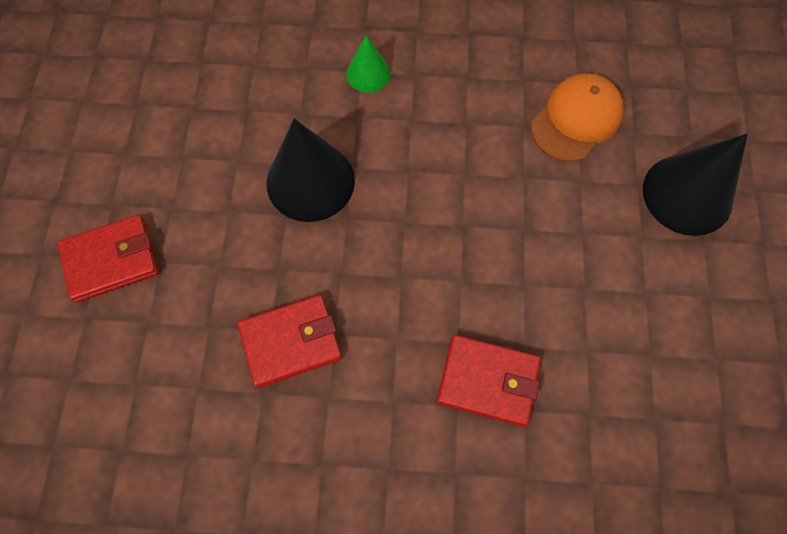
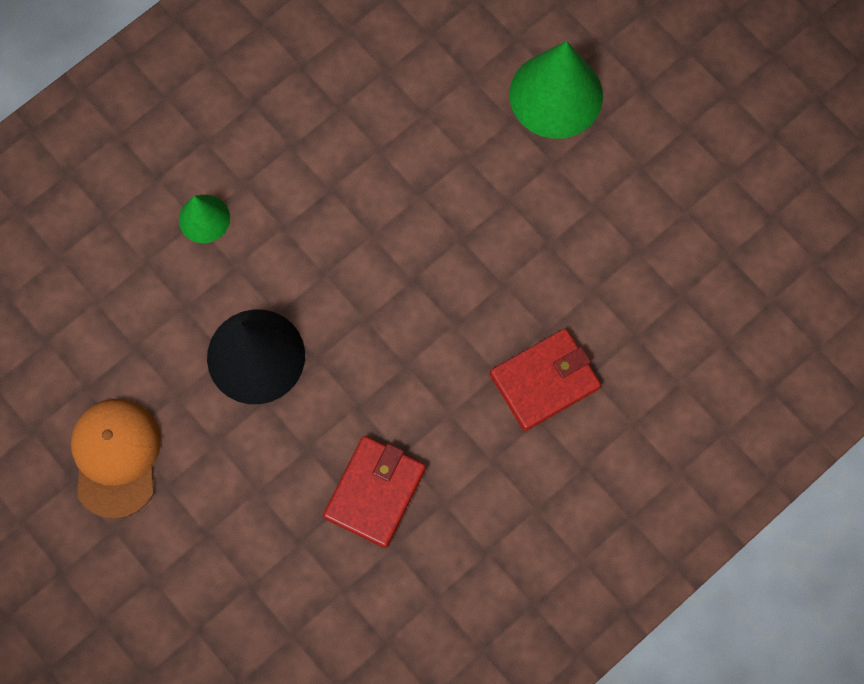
camera: 45 degrees left, 5 degrees up
(111, 260) = (165, 570): red wallet -> none
(576, 119) = (415, 105): orange cap -> orange cap (116, 457)
(687, 194) = (556, 95): black cone -> green cone

